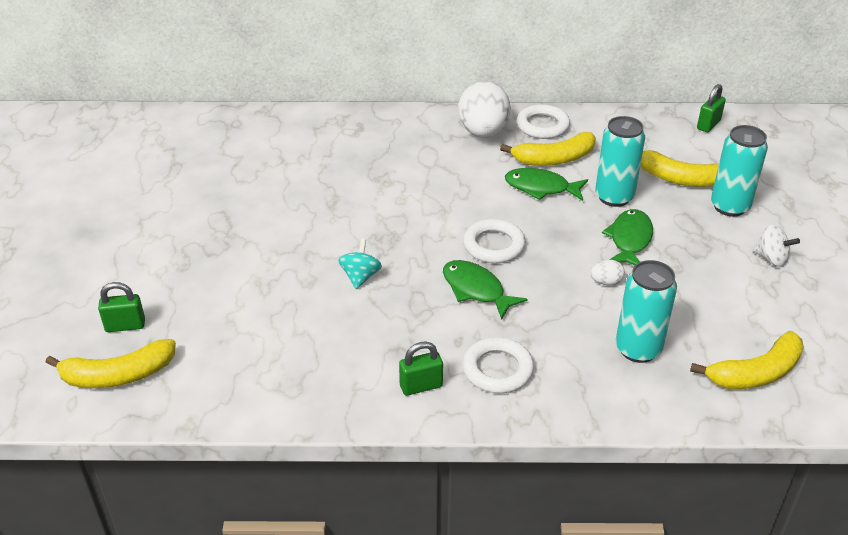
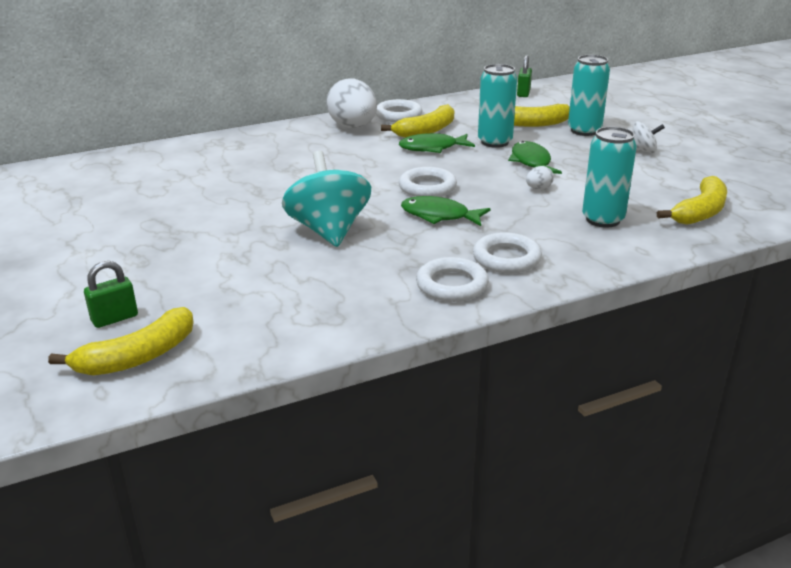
camera: 25 degrees left, 10 degrees down
(360, 277) = (329, 231): turquoise spinning top -> turquoise spinning top, size x2.04
(421, 386) = (452, 285): green padlock -> white ring

